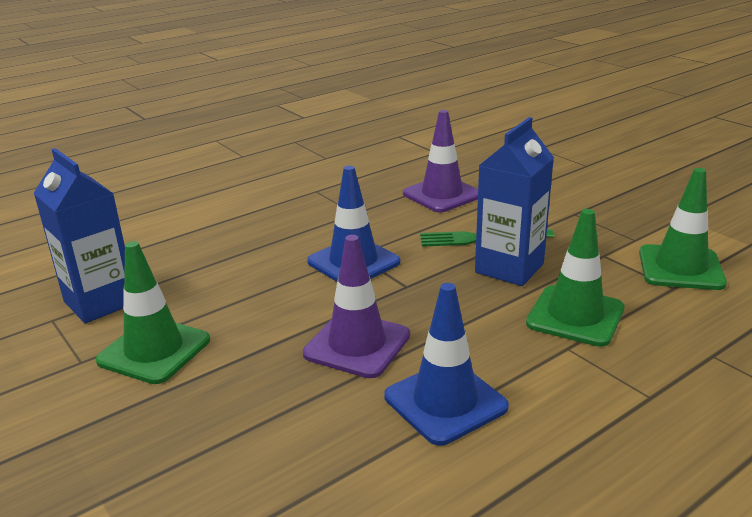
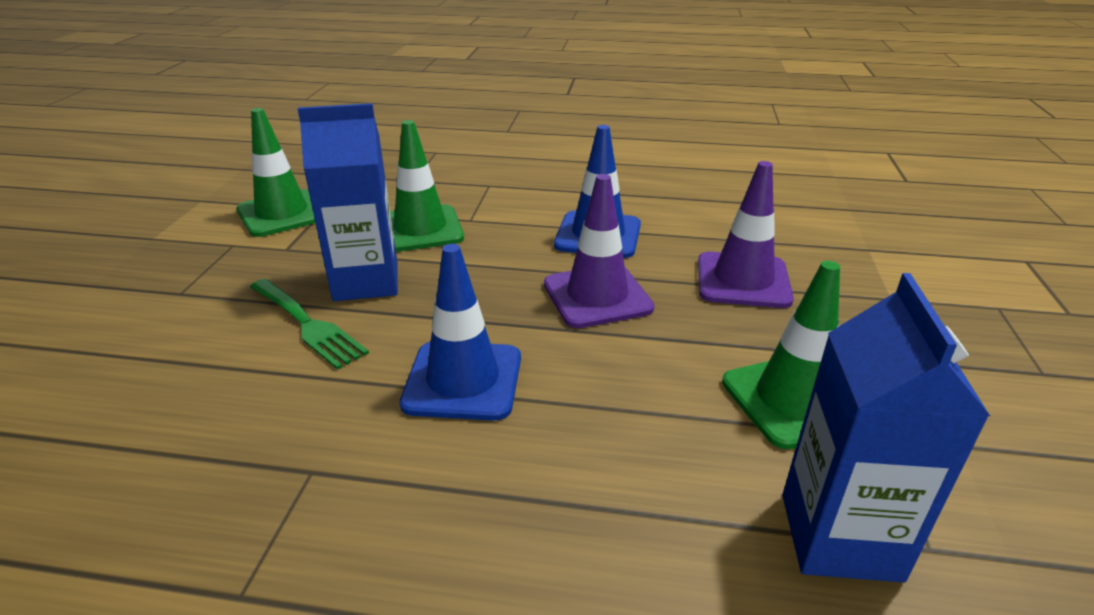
camera: 135 degrees left, 5 degrees up
(442, 195) = (170, 417): purple traffic cone -> purple traffic cone (743, 280)

